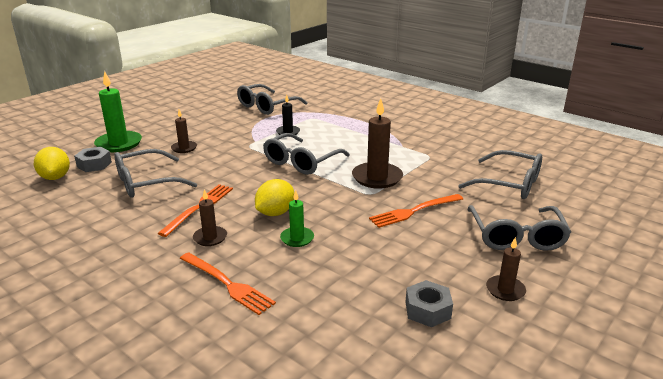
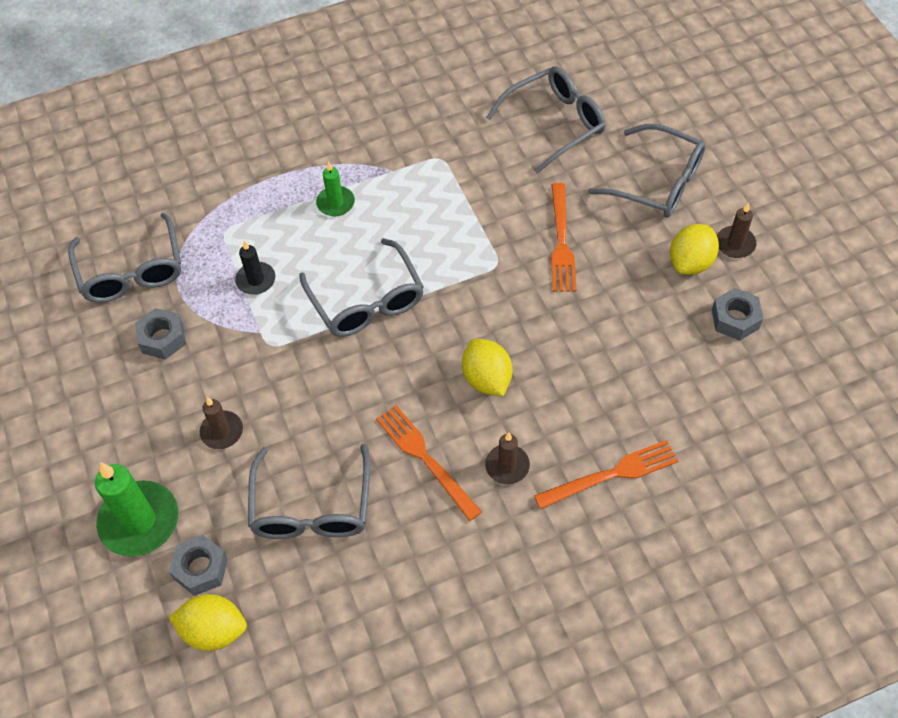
camera: 60 degrees left, 30 degrees up
(232, 122) = (162, 338): none -> grey nut
(297, 238) = (556, 377): green candle -> green candle (335, 203)
(377, 177) = (462, 239): brown candle -> none
(459, 271) = (690, 262): none -> yellow lemon

